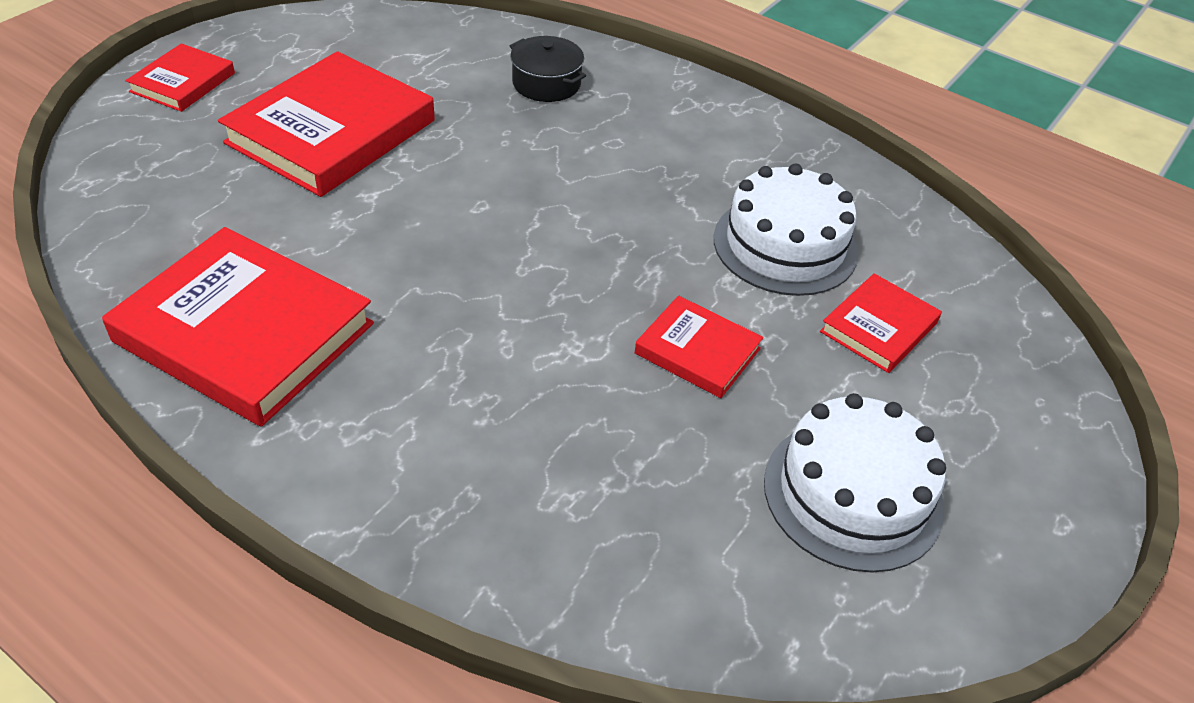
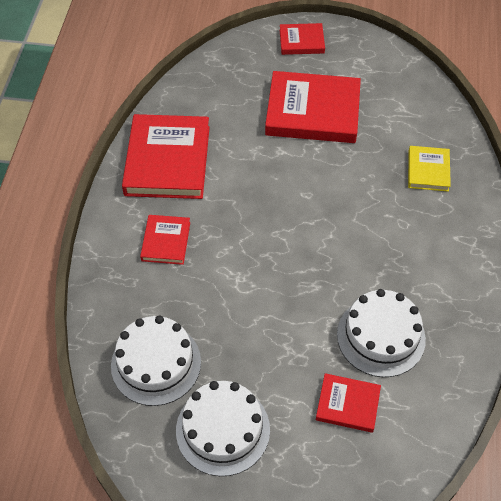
camera: 65 degrees right, 10 degrees up
(546, 83) = (428, 170): black pot -> yellow book
(670, 533) = (156, 363): none -> white cake
(697, 351) = (271, 328): red book -> red book (166, 241)

